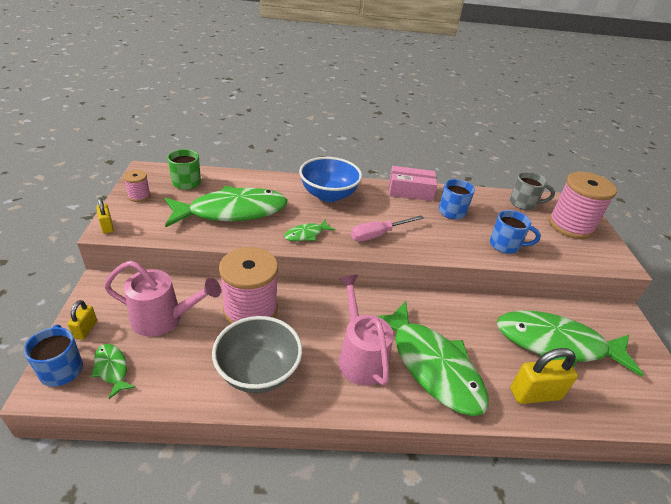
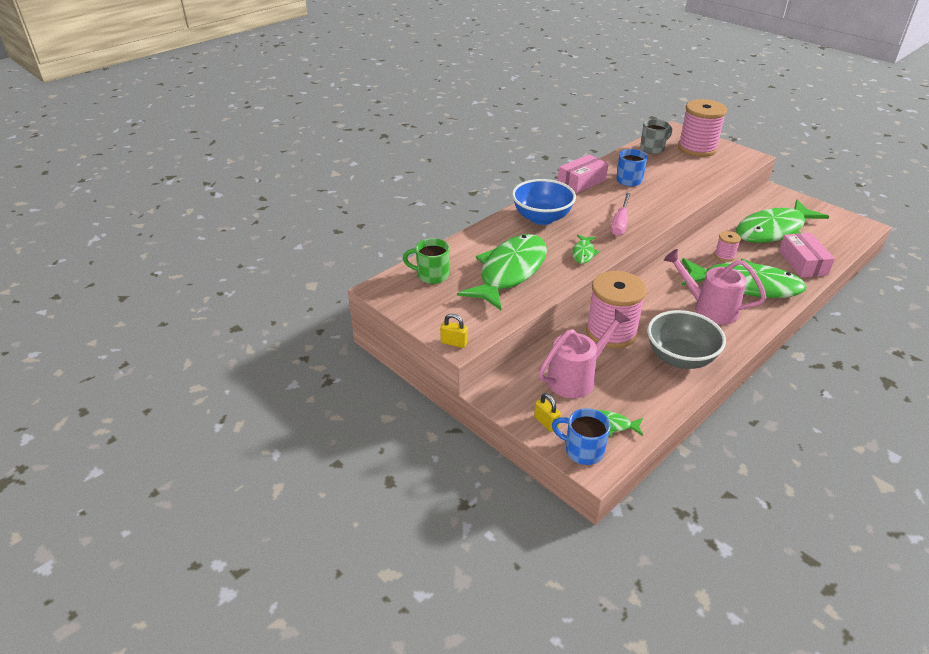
camera: 40 degrees left, 0 degrees up
(139, 196) = (423, 308): pink spool -> pink spool (724, 256)
(505, 245) = (689, 183): blue mug -> none
(535, 394) = (802, 263): yellow padlock -> pink box

